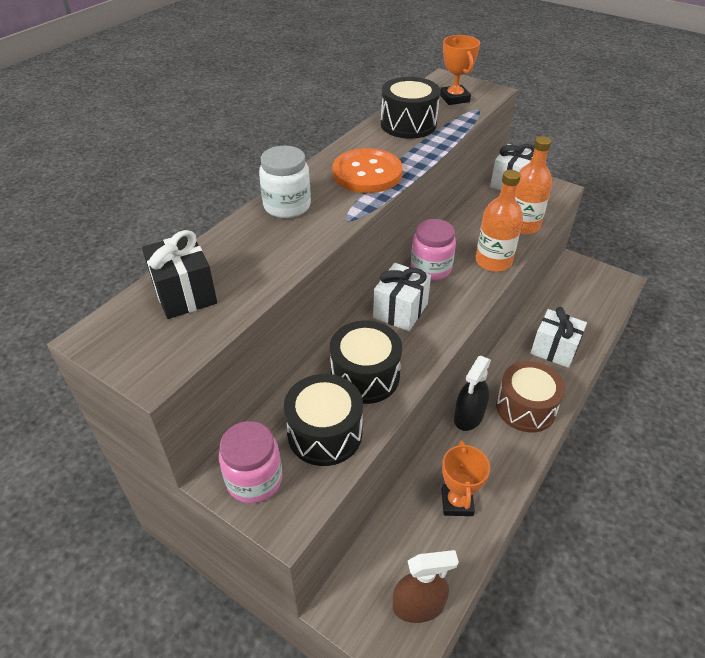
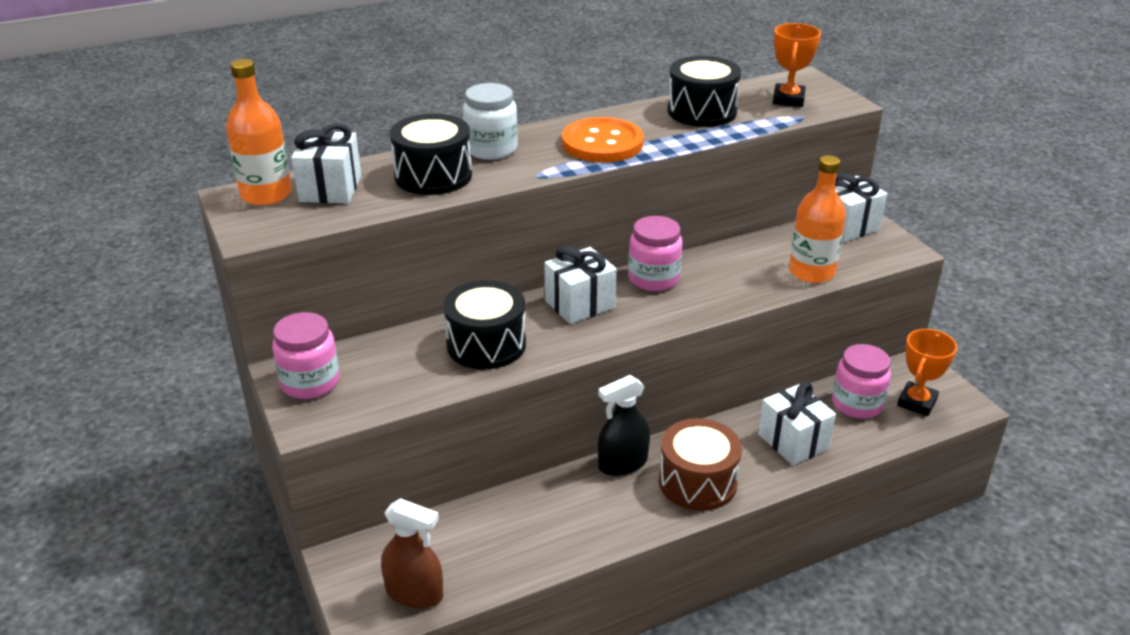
camera: 30 degrees right, 10 degrees down
(184, 294) = (330, 189): black gift -> white gift
(325, 433) = (403, 373): black drum -> black drum (433, 176)
(457, 502) = (534, 531): orange trophy -> orange trophy (916, 402)
(493, 261) = (734, 294): orange bottle -> orange bottle (266, 194)
(566, 305) = (857, 404): none -> pink jar

